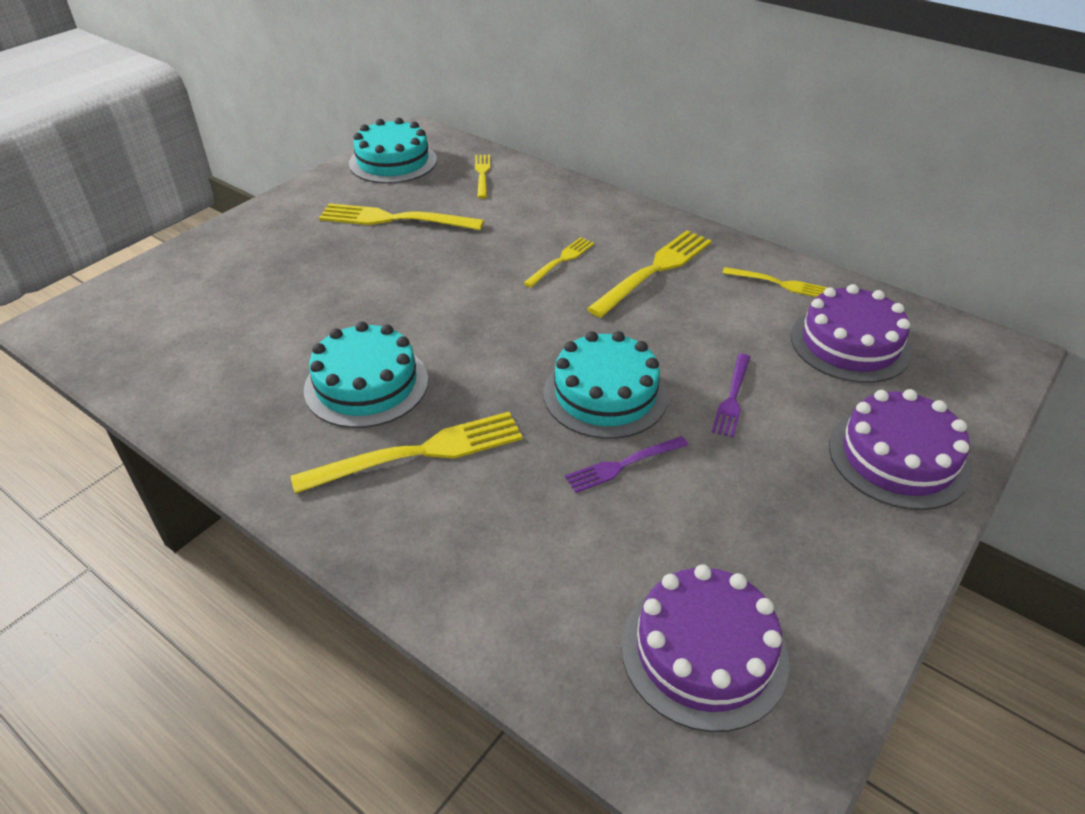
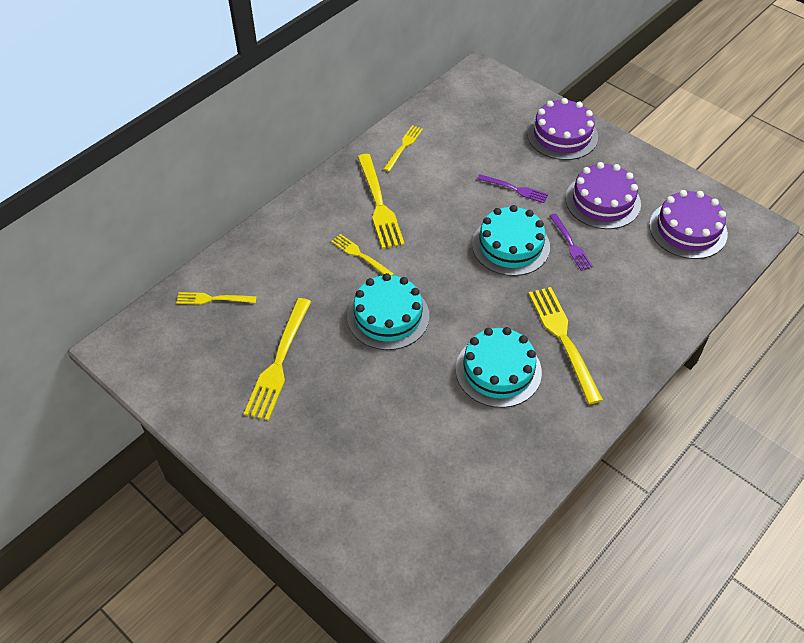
camera: 85 degrees left, 10 degrees up
(393, 162) = (170, 367): turquoise cake -> turquoise cake (388, 316)
(655, 270) = (379, 205): yellow fork -> yellow fork turned 150 degrees counterclockwise
(850, 344) = (468, 130): purple cake -> purple cake (602, 201)

